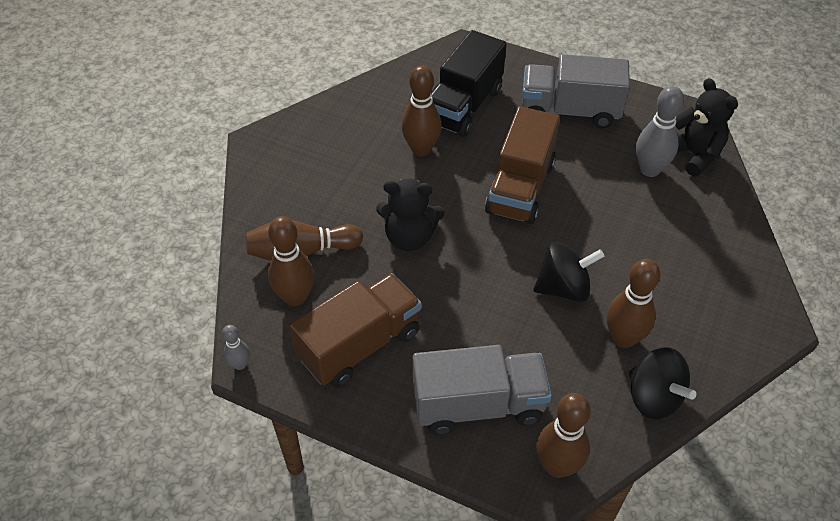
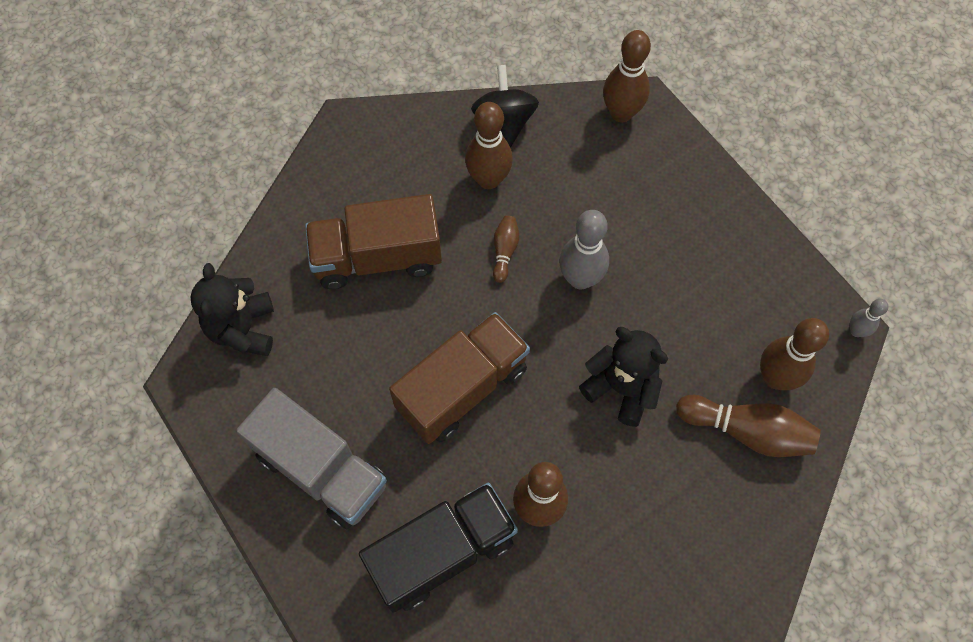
camera: 150 degrees left, 15 degrees up
(359, 345) = (732, 293): brown truck -> brown truck (377, 258)
(478, 405) = (654, 187): grey truck -> none
(563, 288) = (504, 251): black spinning top -> brown bowling pin
(649, 170) = (307, 336): grey bowling pin -> grey bowling pin (580, 279)

